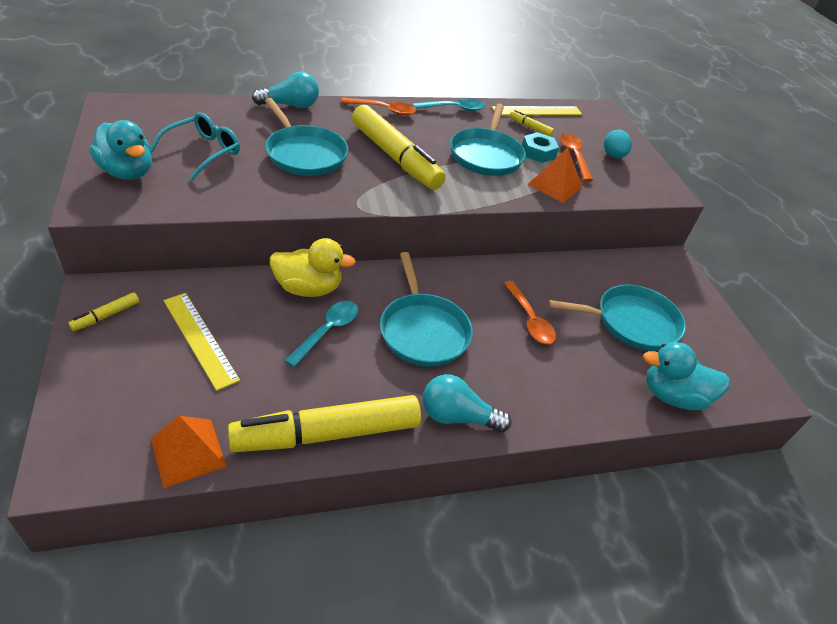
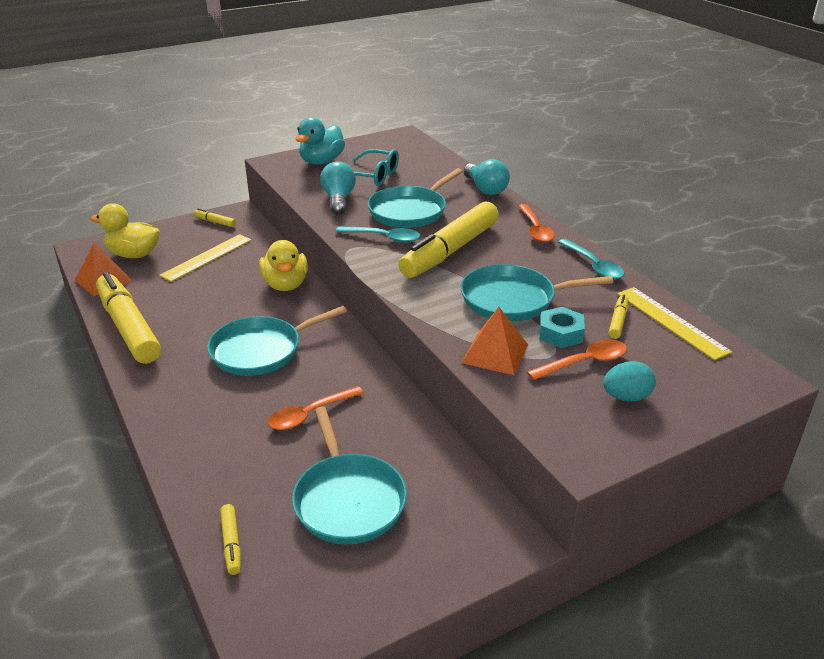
camera: 80 degrees right, 10 degrees down
(134, 411) = (134, 254): none -> yellow duck
(327, 331) = (238, 304): turquoise spoon -> turquoise spoon (384, 238)
(457, 417) = (160, 387): turquoise light bulb -> turquoise light bulb (338, 200)
(673, 396) = (231, 543): turquoise duck -> yellow marker

